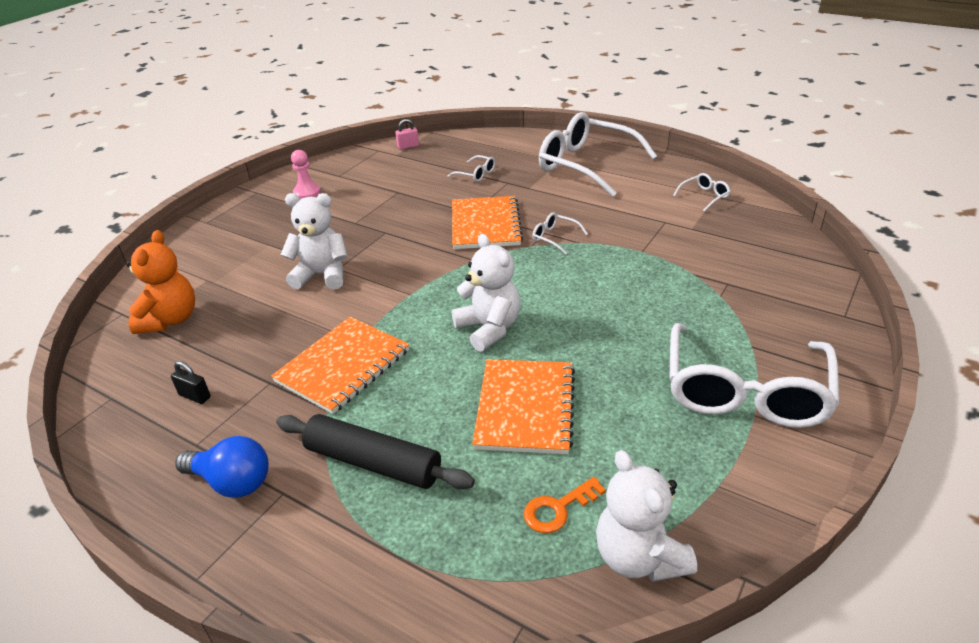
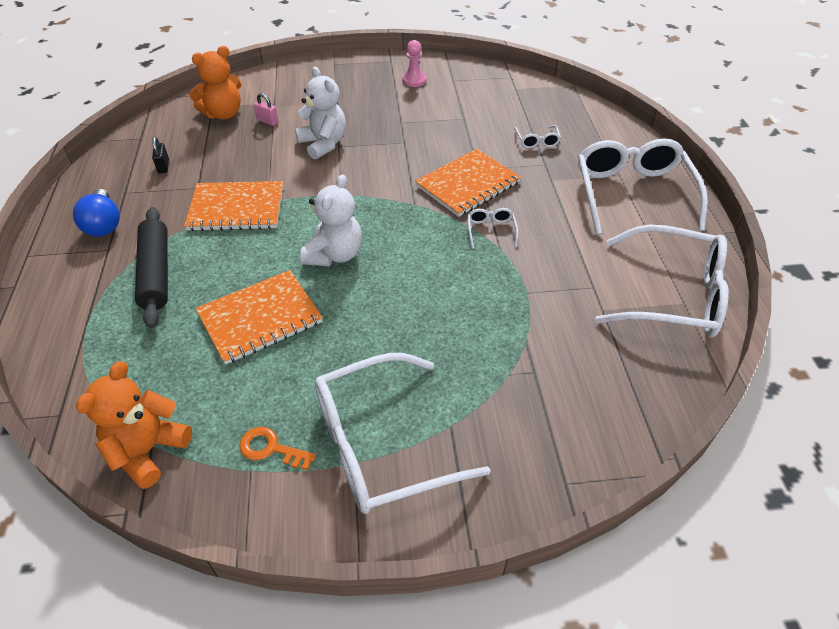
camera: 50 degrees right, 10 degrees up
(408, 146) = (535, 87): pink padlock -> pink padlock (267, 121)
(558, 509) = (168, 385): orange key -> orange key (270, 448)
(639, 557) = (148, 450): white teddy bear -> orange teddy bear
(704, 196) = (673, 295): white glasses -> white glasses, size x2.48

